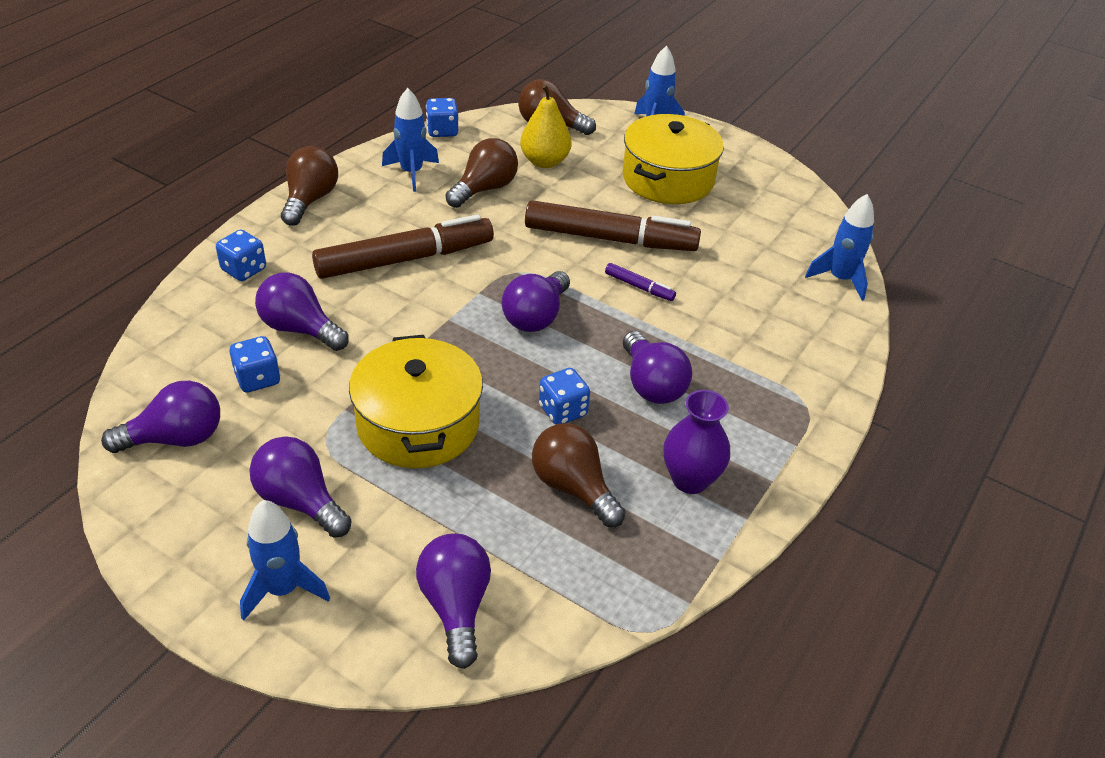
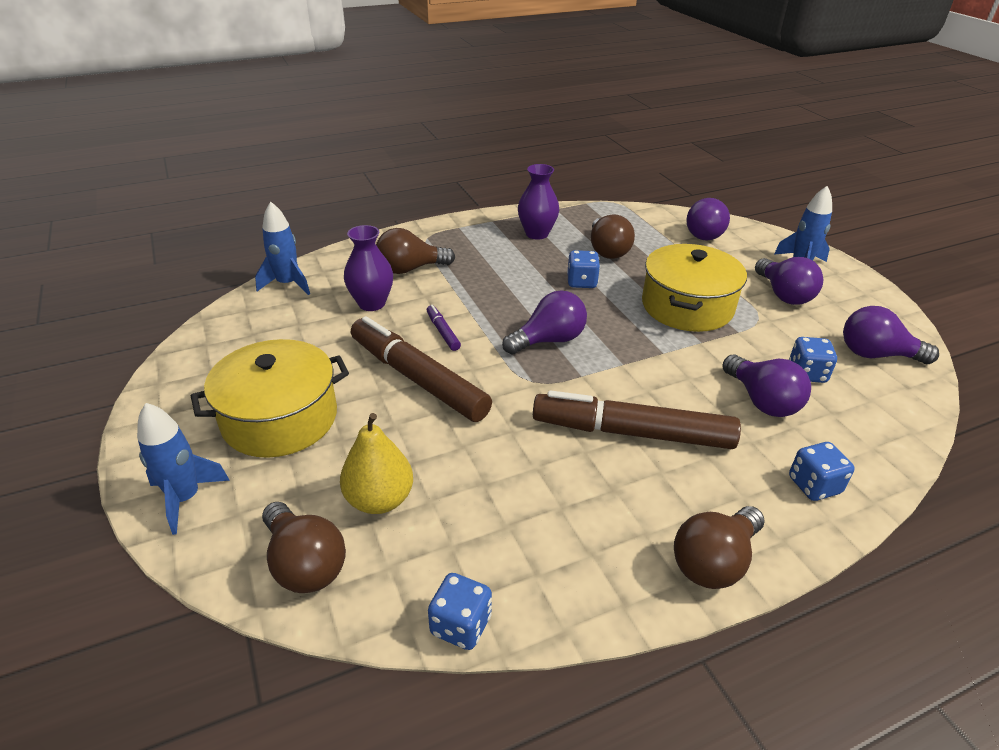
camera: 145 degrees left, 5 degrees down
(411, 173) = (557, 554): blue rocket -> none
(484, 189) = (486, 488): brown light bulb -> brown light bulb (410, 269)
(651, 384) = (508, 275): purple light bulb -> none
(738, 290) = (372, 303): none -> purple vase

